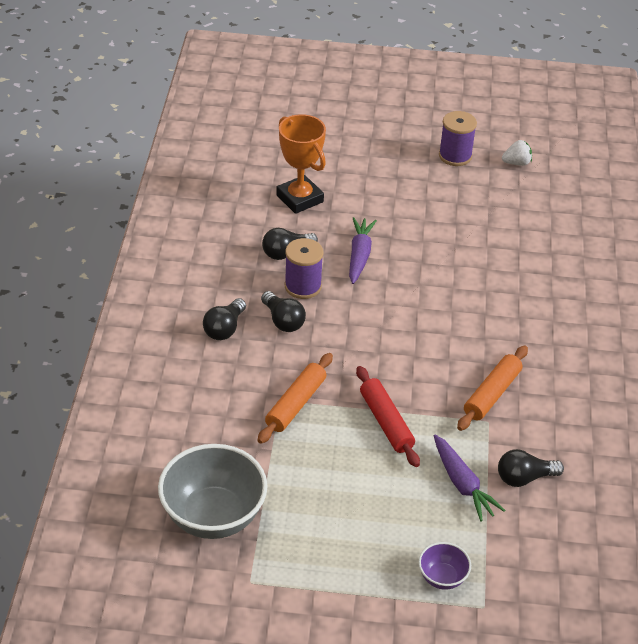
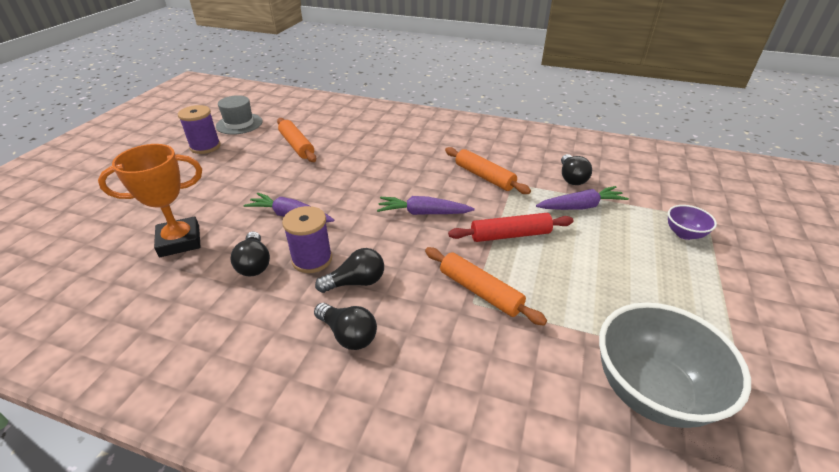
camera: 75 degrees left, 5 degrees down
(399, 350) = (423, 213): none -> purple carrot
(490, 223) = (296, 145): none -> orange rolling pin
(516, 163) = (239, 124): white strawberry -> grey hat

